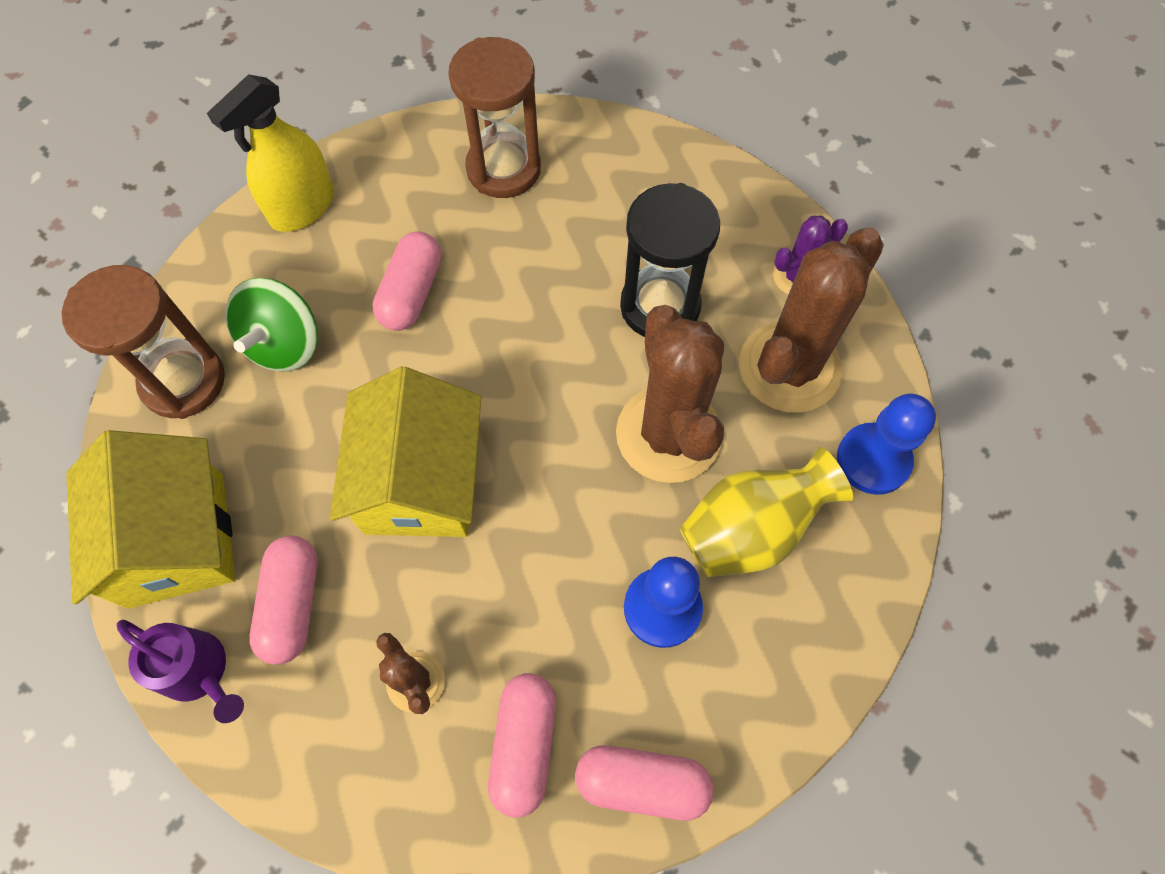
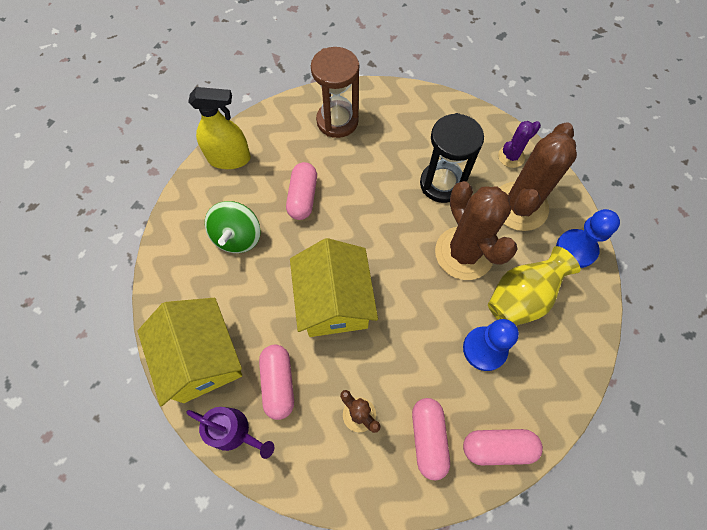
camera: 10 degrees left, 0 degrees up
(183, 381) = (184, 267): brown hourglass -> none
(303, 207) = (229, 158): yellow spray bottle -> yellow spray bottle turned 120 degrees counterclockwise

